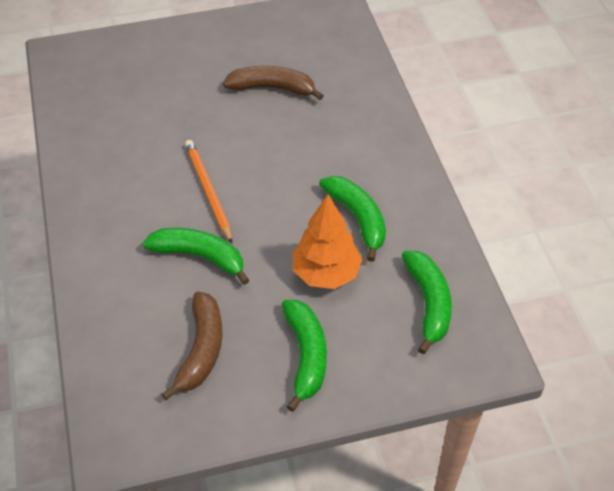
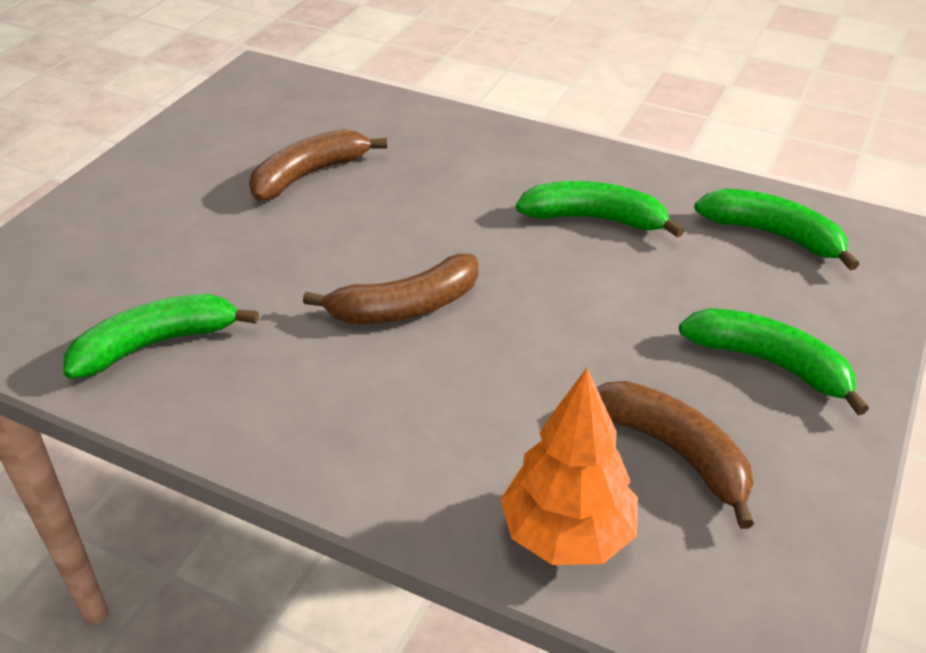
camera: 50 degrees left, 10 degrees down
(199, 256) = (509, 371): green banana -> green banana (156, 344)
(208, 191) = (405, 307): orange pencil -> brown banana
(326, 273) = (653, 282): orange tree -> orange tree (567, 534)

